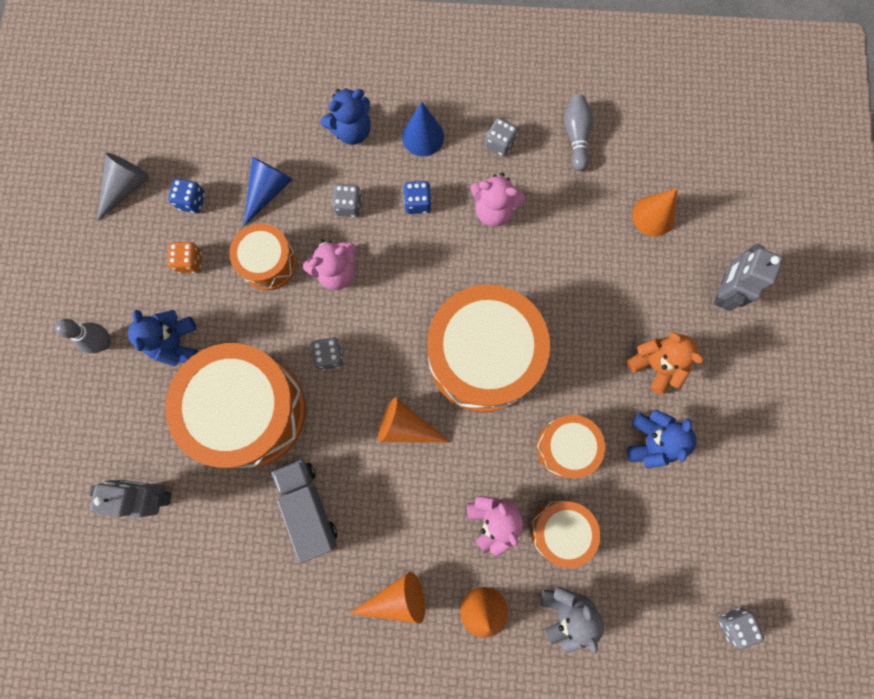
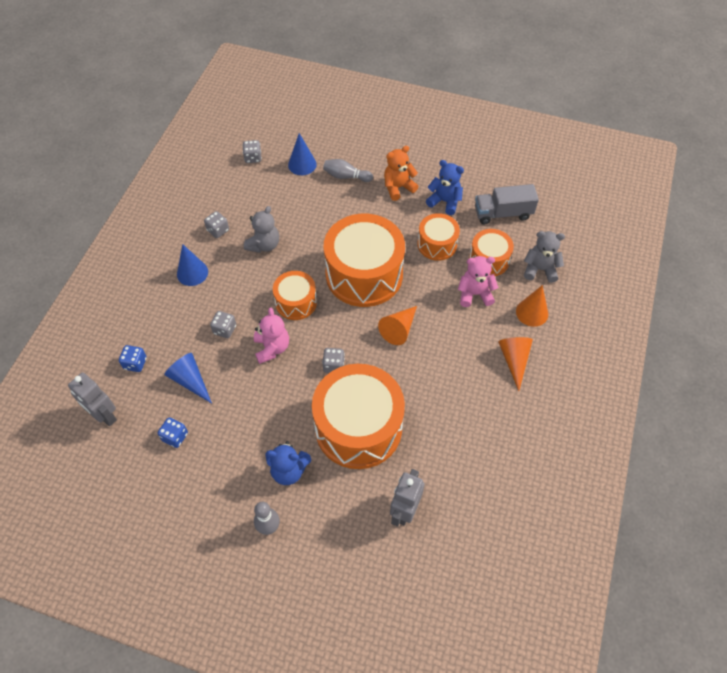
camera: 75 degrees left, 20 degrees down
(126, 187) = (141, 486): grey cone -> none
(190, 262) = (225, 447): orange dice -> none
(268, 263) = (248, 391): orange drum -> orange drum (296, 302)
(308, 508) = (440, 402): grey truck -> grey truck (503, 213)
(351, 130) = (167, 315): blue teddy bear -> none
(417, 203) = (240, 287): blue dice -> blue dice (135, 363)
(494, 210) = (264, 245): pink teddy bear -> grey teddy bear
(576, 136) = (231, 189): grey bowling pin -> grey bowling pin (346, 176)
(653, 216) = (302, 164): orange cone -> blue cone
(724, 291) = (363, 144): grey robot -> grey robot (104, 415)
(734, 624) = (561, 191): grey dice -> grey dice (253, 158)

